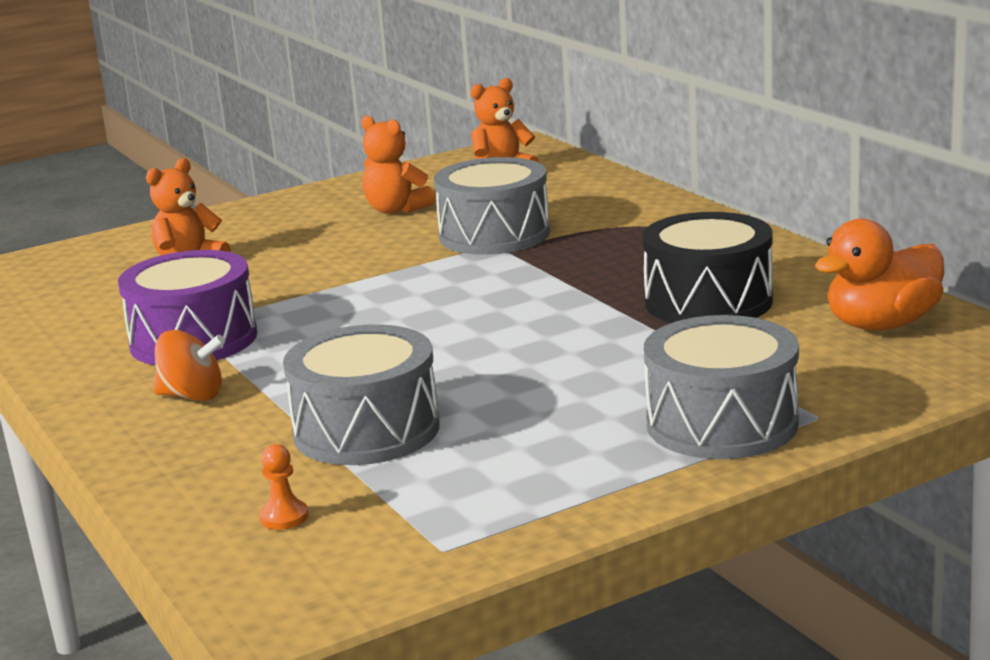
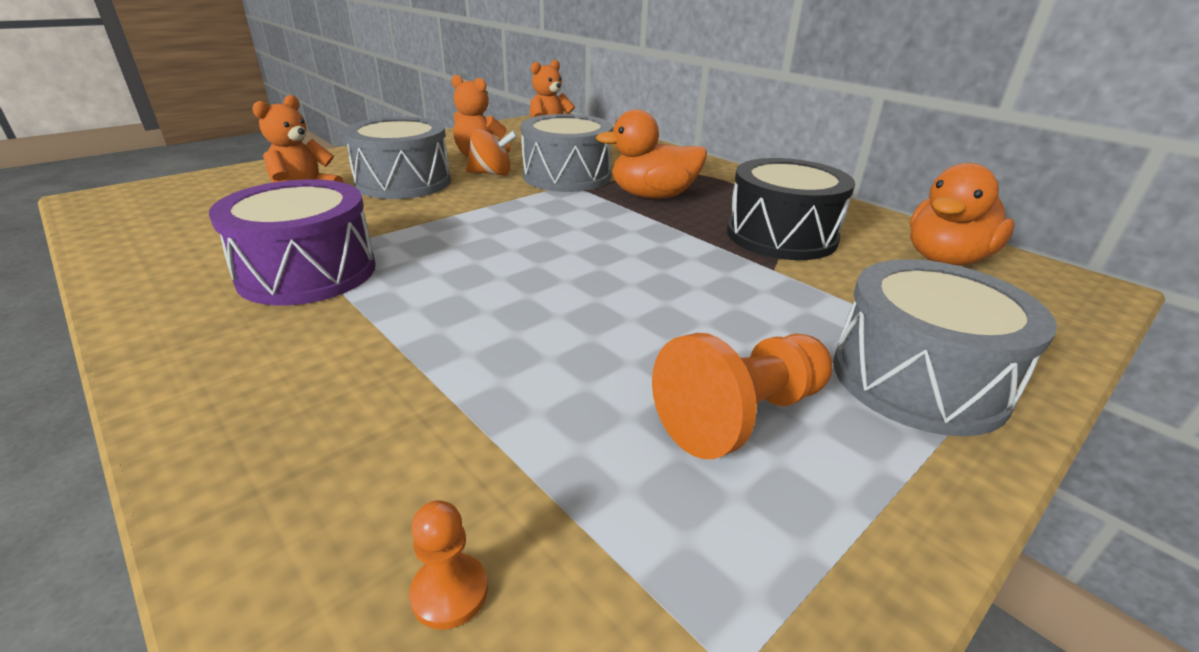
camera: 15 degrees left, 10 degrees up
(192, 396) = (304, 347): orange spinning top -> orange spinning top (492, 173)
(366, 430) = (526, 398): grey drum -> grey drum (403, 182)
(538, 443) = (741, 415): none -> orange pawn
(587, 257) = (653, 196): none -> orange duck

